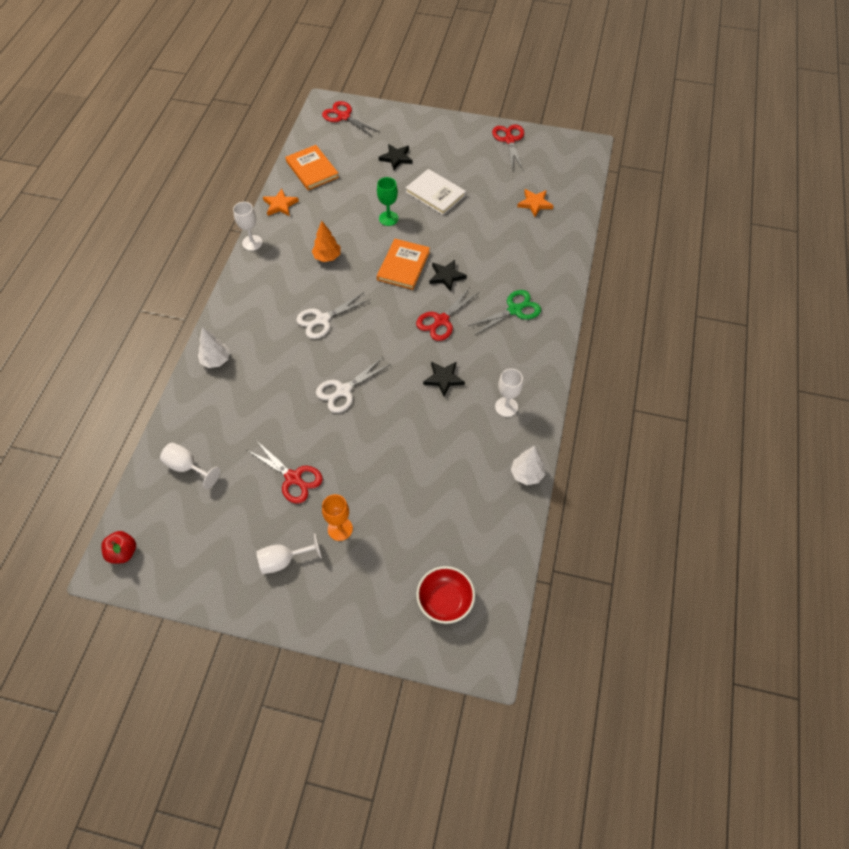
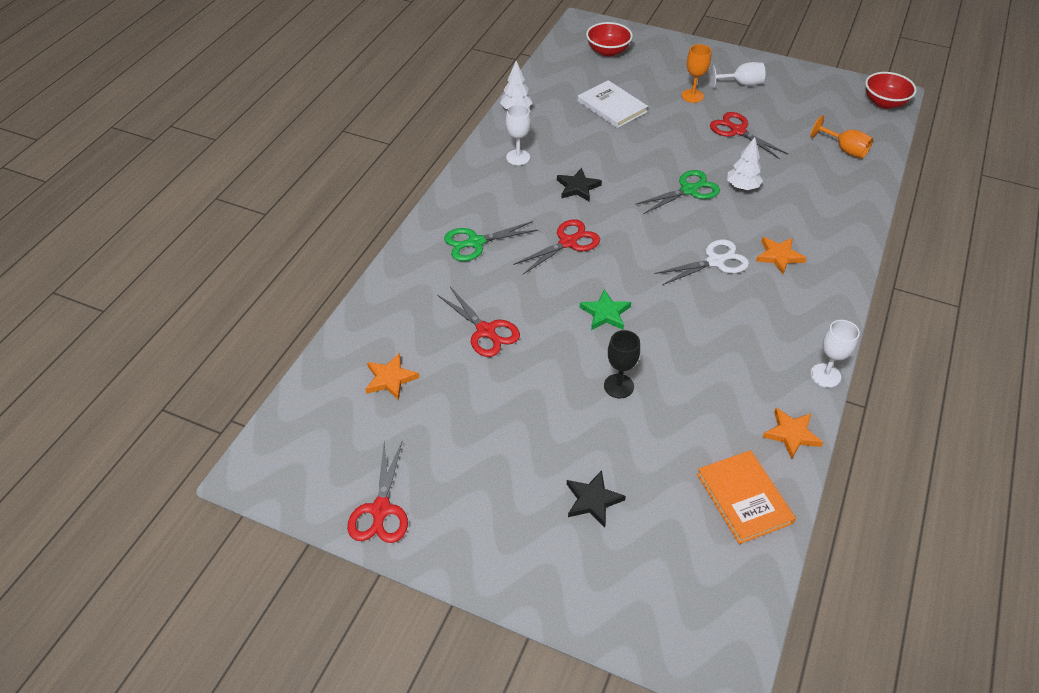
camera: 170 degrees left, 10 degrees down
(123, 552) = (884, 103): red apple -> red bowl
(187, 467) = (844, 149): white goblet -> orange goblet
(216, 360) = (840, 235): white tree -> white tree (742, 187)
(271, 332) = (779, 256): none -> orange star
(327, 257) = (711, 339): orange tree -> none
(343, 116) = (687, 624): red scissors -> red scissors (486, 331)
(343, 391) = (689, 190): white scissors -> green scissors
(388, 218) = (618, 386): green goblet -> black goblet
(403, 266) = (605, 313): orange book -> green star
(435, 194) = (538, 418): white book -> white book (612, 107)
(446, 276) = (550, 292): black star -> none

